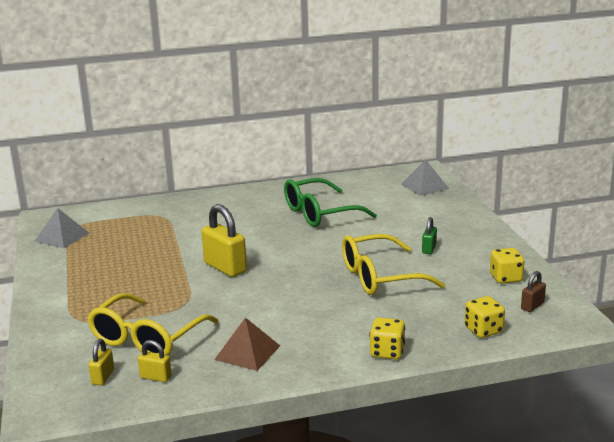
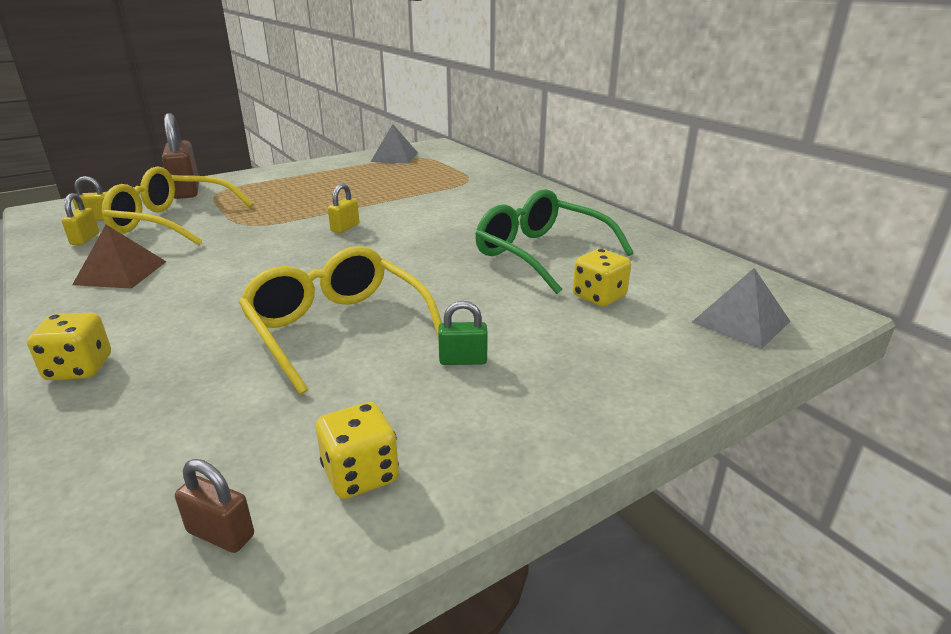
camera: 70 degrees right, 5 degrees up
(59, 336) = (186, 191): none -> brown padlock
(225, 267) = (345, 227): yellow padlock -> yellow padlock, size x0.52
(483, 330) = (122, 466): yellow dice -> yellow dice (599, 297)

